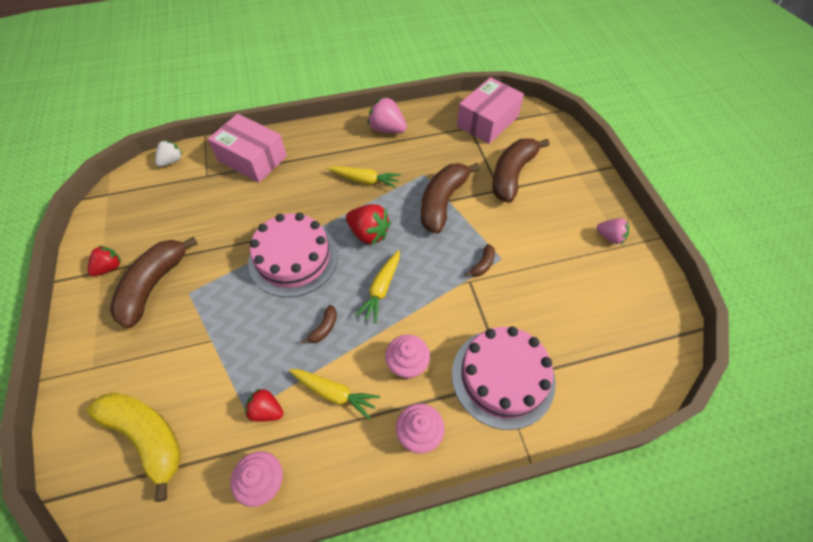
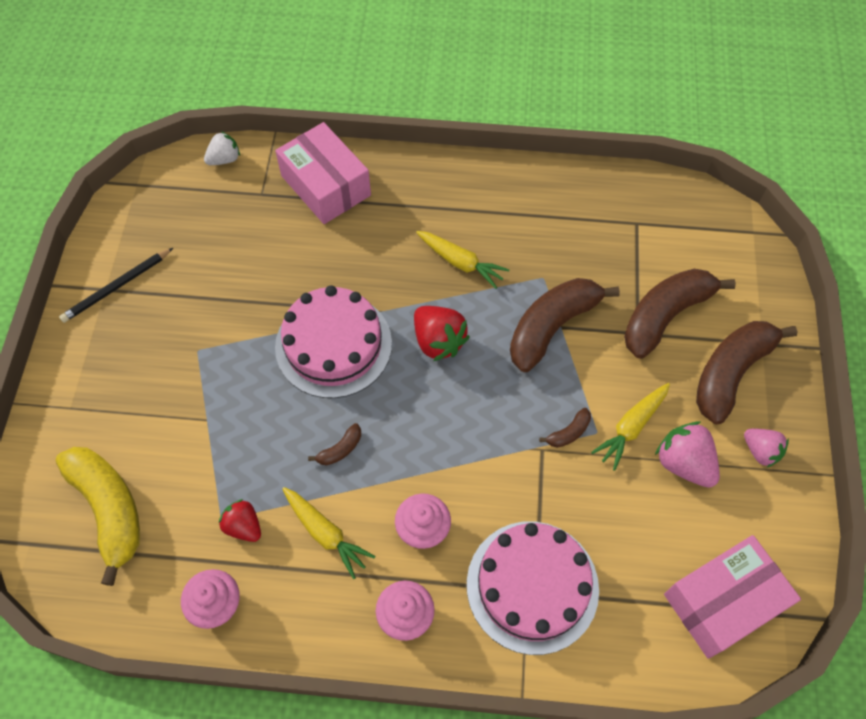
camera: 20 degrees right, 5 degrees up
(109, 267) = (116, 287): red strawberry -> black pencil
(153, 285) = (160, 327): brown banana -> brown banana (730, 373)
(381, 289) = (427, 422): yellow carrot -> yellow carrot (631, 427)
(387, 129) = (519, 193): pink strawberry -> pink strawberry (684, 463)
(487, 121) = (666, 221): pink box -> pink box (722, 601)

